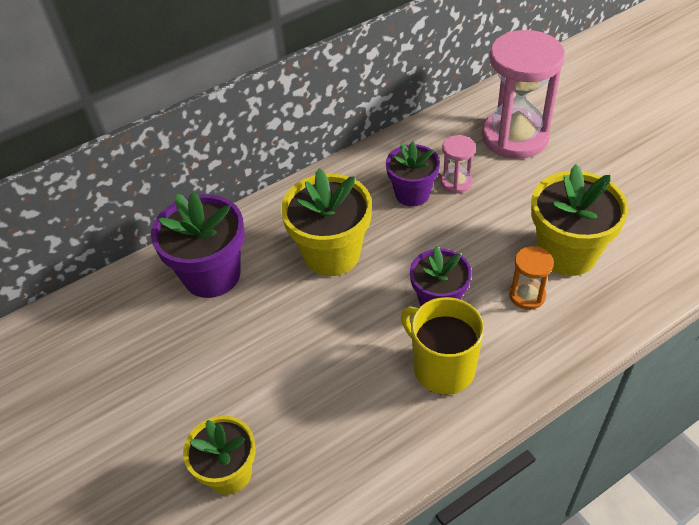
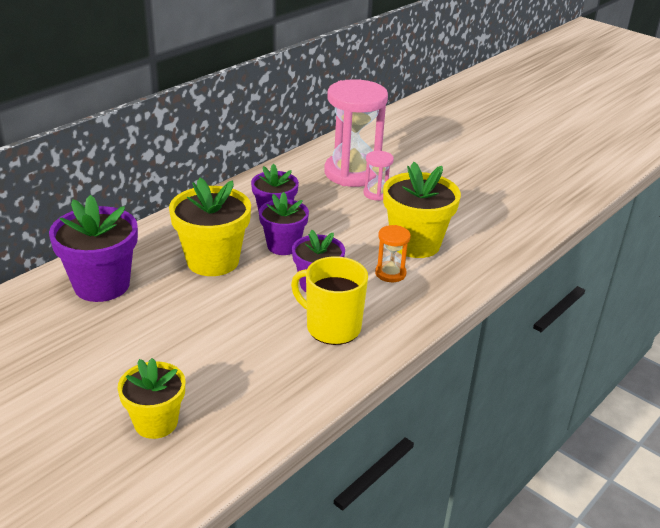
camera: 20 degrees left, 15 degrees down
(412, 240) = (283, 246): none -> purple flower pot
(456, 182) = (311, 205): pink hourglass -> pink hourglass (376, 194)

